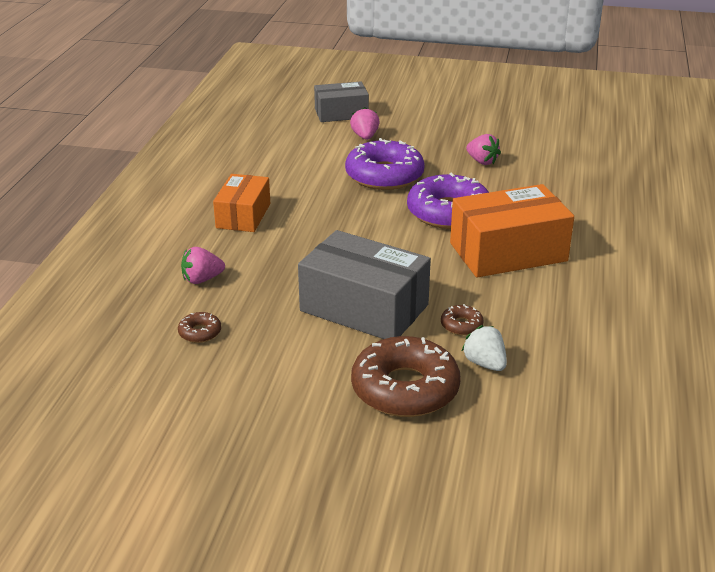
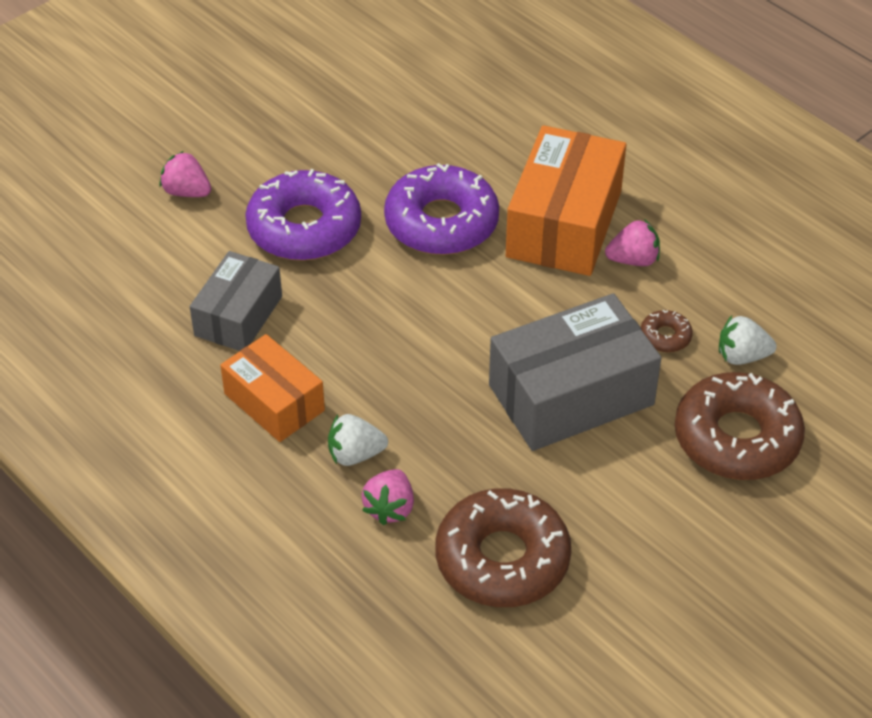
camera: 55 degrees left, 15 degrees up
(200, 332) = (502, 559): brown donut -> brown donut, size x2.34
(231, 253) = (355, 454): none -> white strawberry
(341, 113) = (97, 179): grey box -> grey box (238, 316)
(482, 161) = (356, 130): pink strawberry -> pink strawberry (633, 260)

